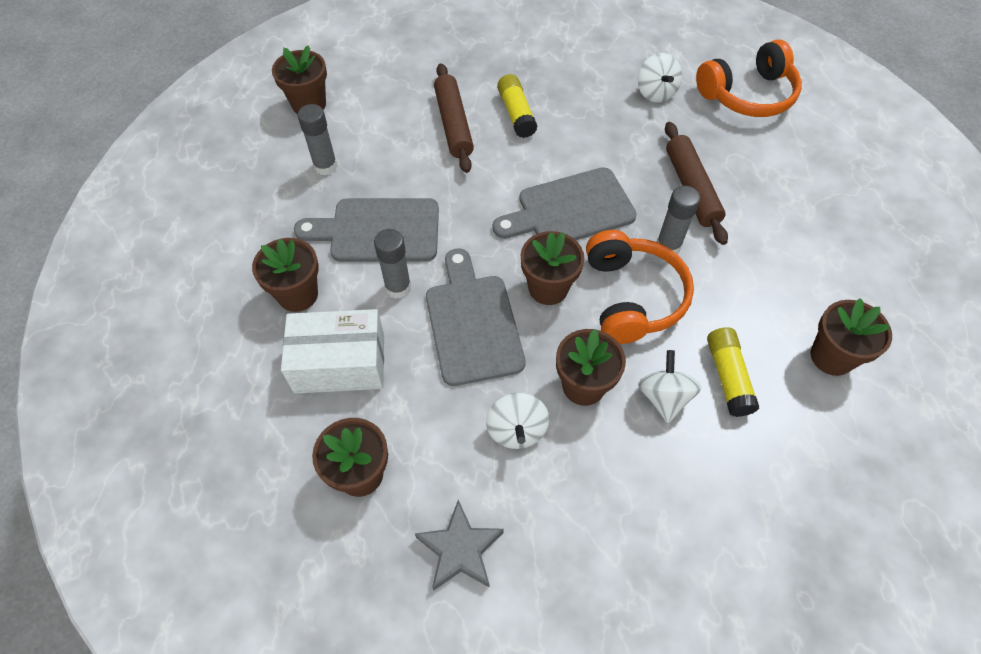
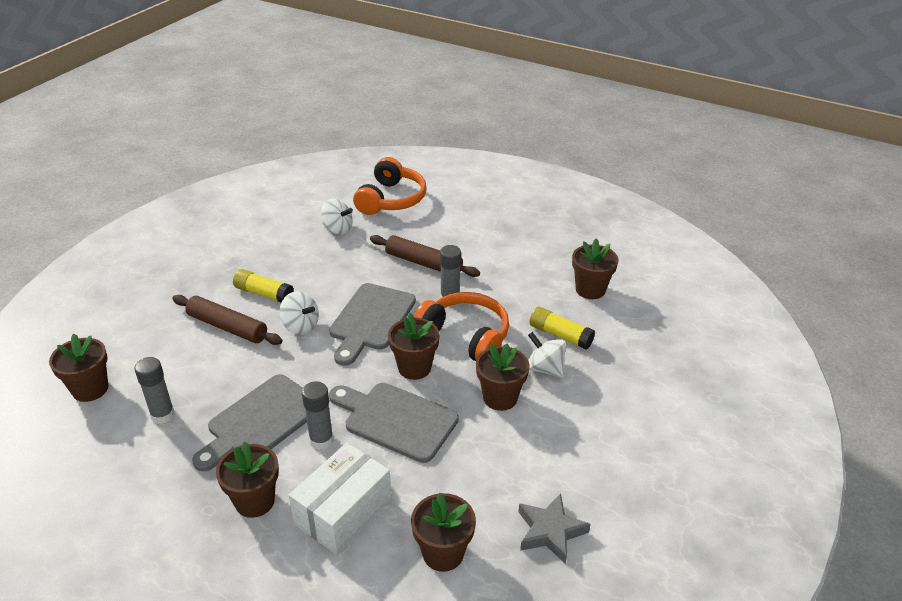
camera: 50 degrees left, 20 degrees down
(516, 430) = (496, 449): white spinning top -> white spinning top (300, 326)

